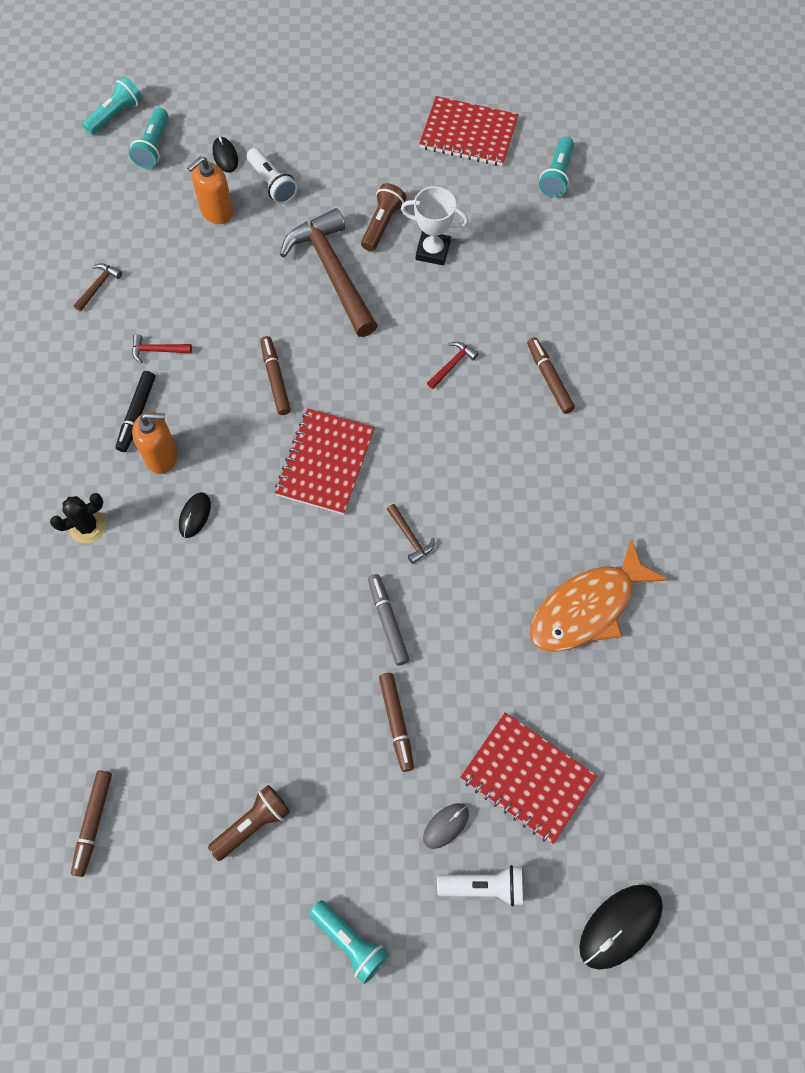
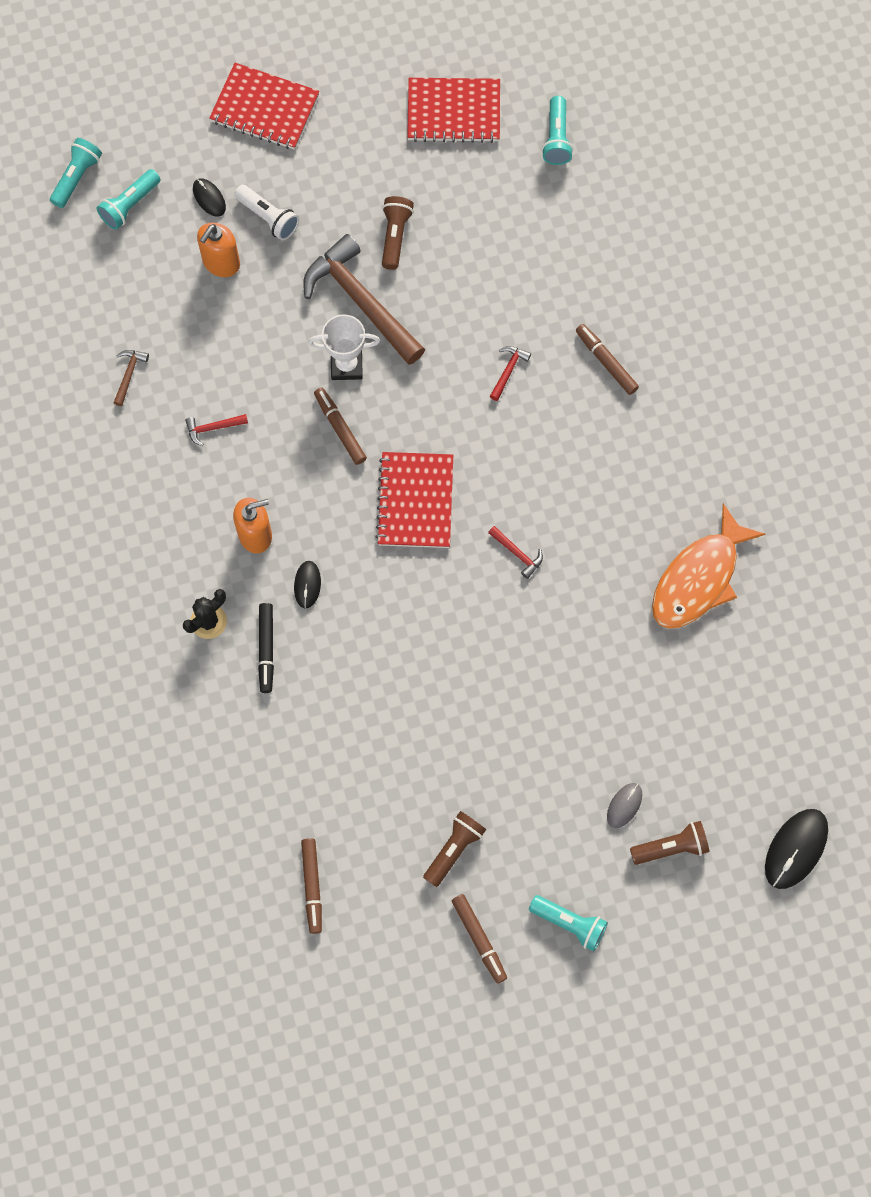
camera: 15 degrees left, 5 degrees up
(137, 414) = (216, 499): black marker -> black marker (266, 649)
(153, 146) = (130, 205): turquoise flashlight -> turquoise flashlight turned 45 degrees clockwise
(388, 621) = (520, 638): grey marker -> none
(396, 723) = (555, 728): brown marker -> brown marker (479, 939)
(410, 537) = (517, 553): brown hammer -> red hammer
(432, 251) = (454, 253): white trophy -> white trophy (346, 365)
(484, 886) = (671, 847): white flashlight -> brown flashlight
(527, 778) = (684, 745): red notebook -> red notebook (265, 108)

